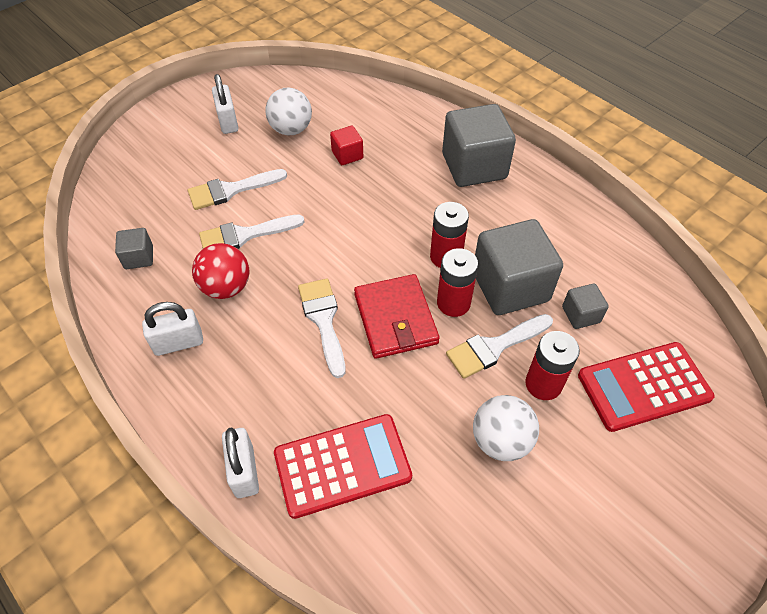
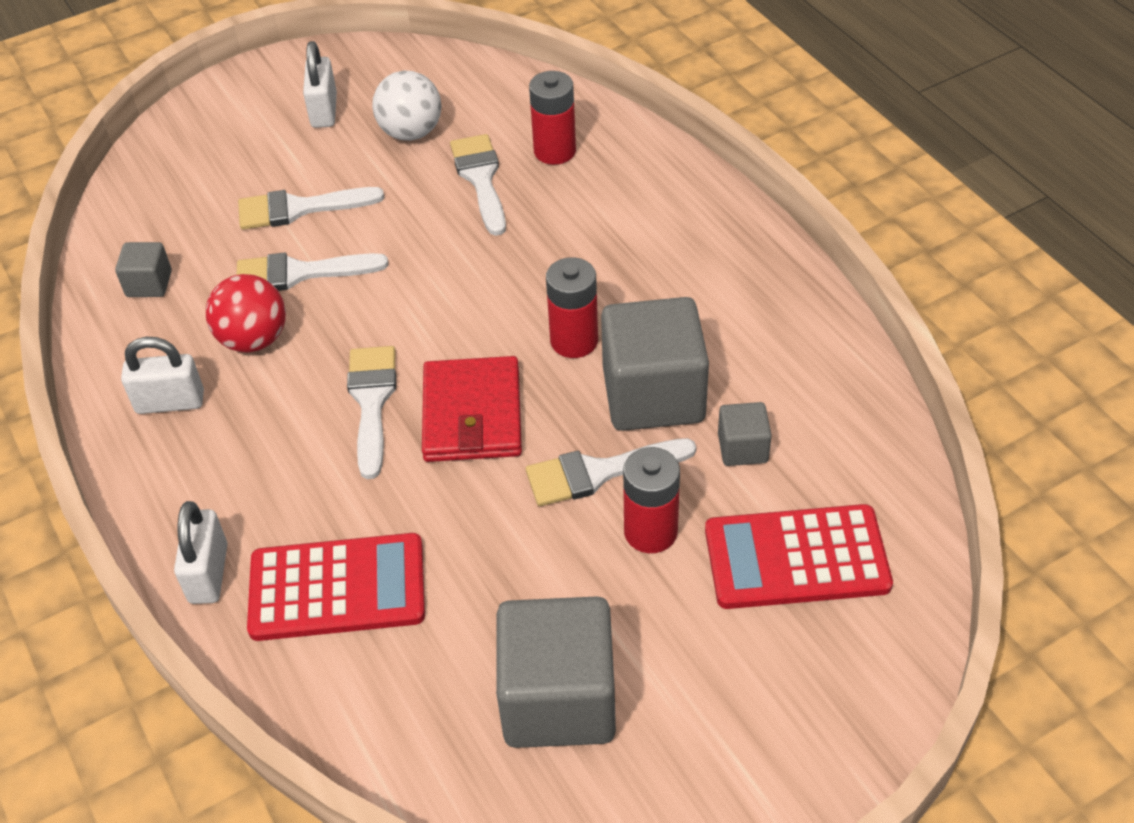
camera: 15 degrees right, 5 degrees down
(347, 155) = (480, 179): red cube -> white brush
(453, 303) = (562, 405): red battery -> red battery (555, 151)
(474, 166) = (663, 218): grey cube -> grey cube (558, 699)
(500, 440) = (562, 594): white ball -> none

